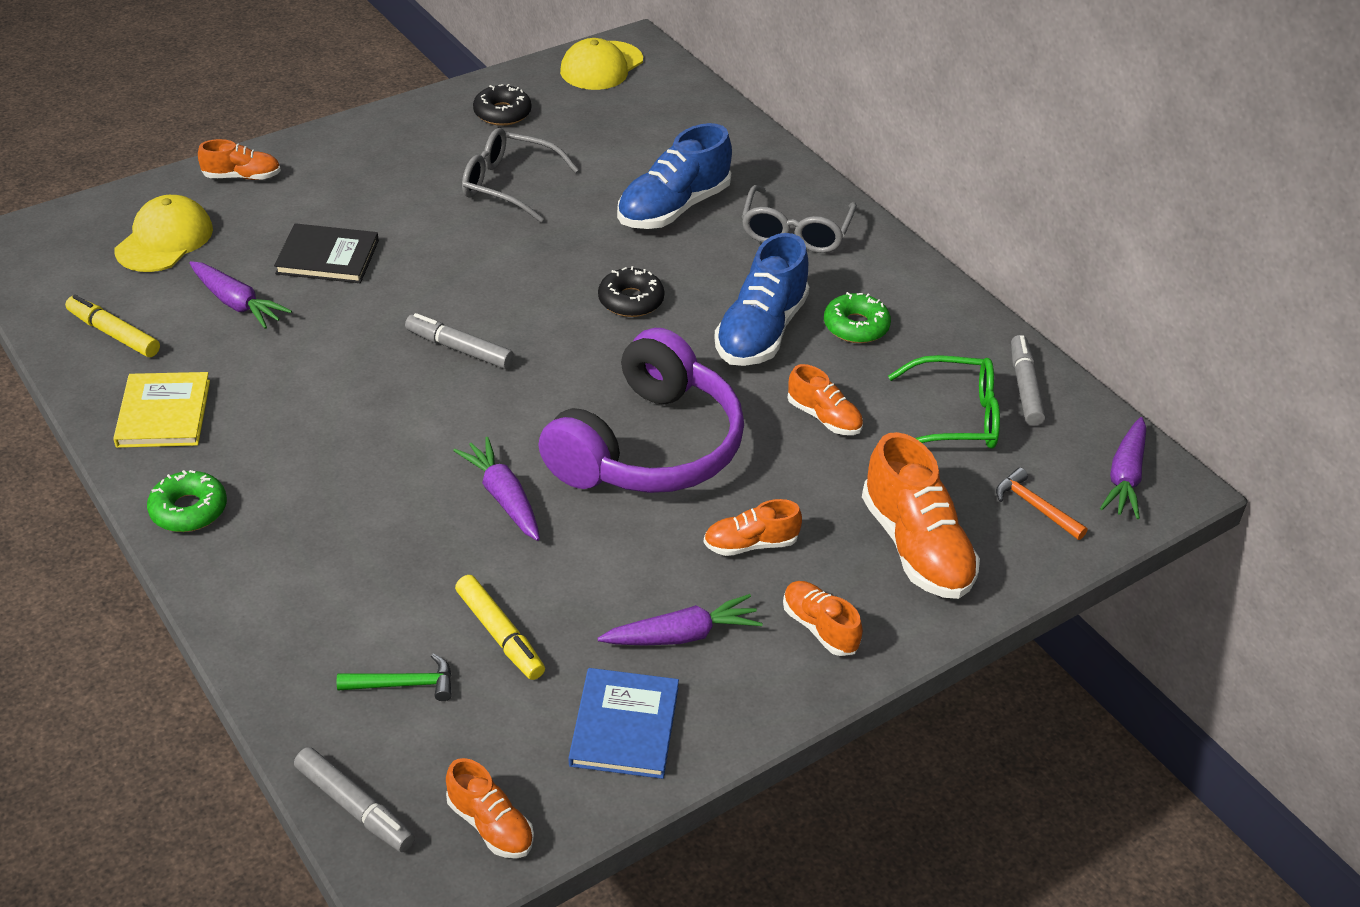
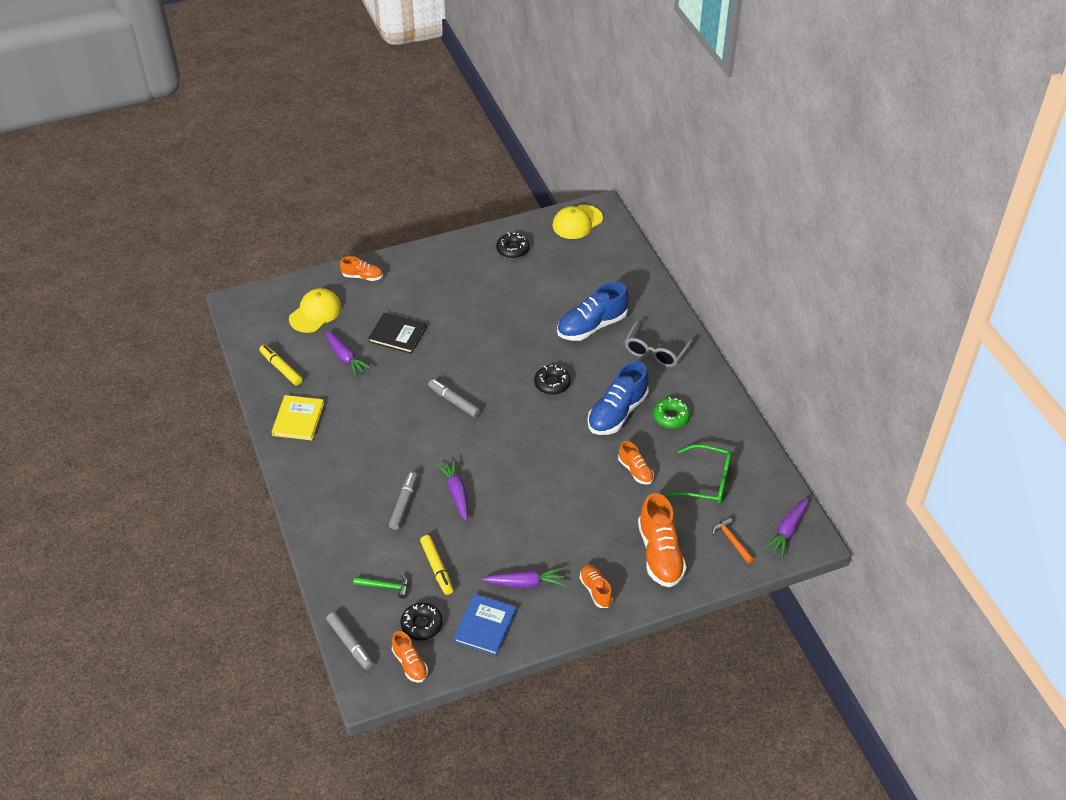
camera: 15 degrees right, 5 degrees up
(189, 510) = (301, 476): green donut -> none
(496, 745) = (421, 625): none -> black donut
(508, 185) = (504, 299): grey glasses -> none
(648, 447) = (537, 474): purple headphones -> none
(750, 544) = (574, 538): orange shoe -> none
(1024, 387) = (752, 468): grey marker -> grey marker (403, 504)

